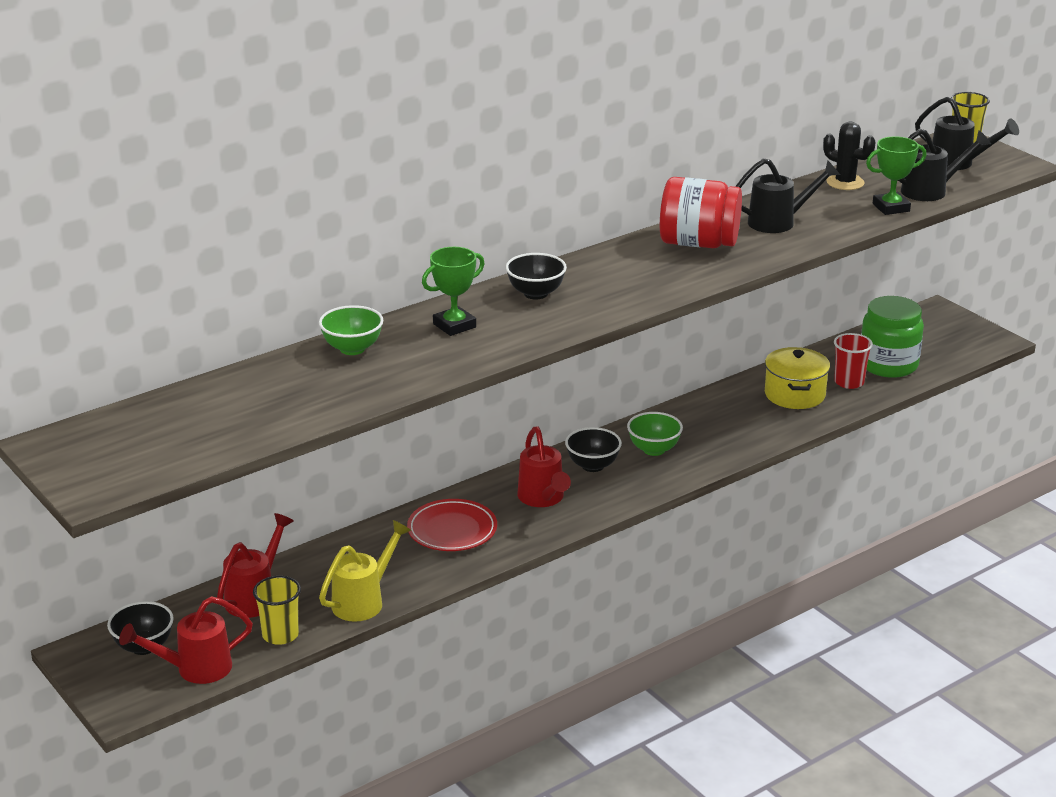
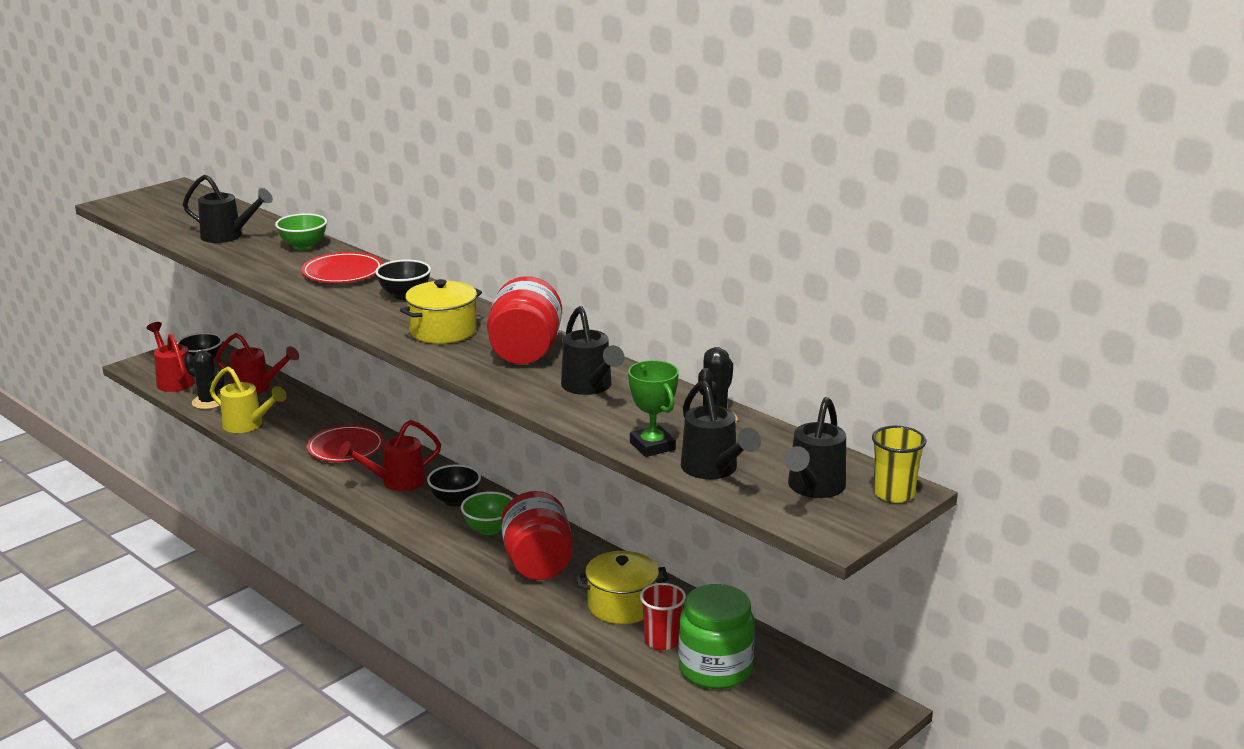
camera: 80 degrees right, 5 degrees down
(280, 635) = (208, 402): yellow cup -> black cactus
(290, 397) = (228, 236): none -> black watering can
(454, 325) = (342, 273): green trophy -> red plate
(638, 277) = (443, 331): none -> yellow pot
(721, 428) = (537, 563): none -> red jar

